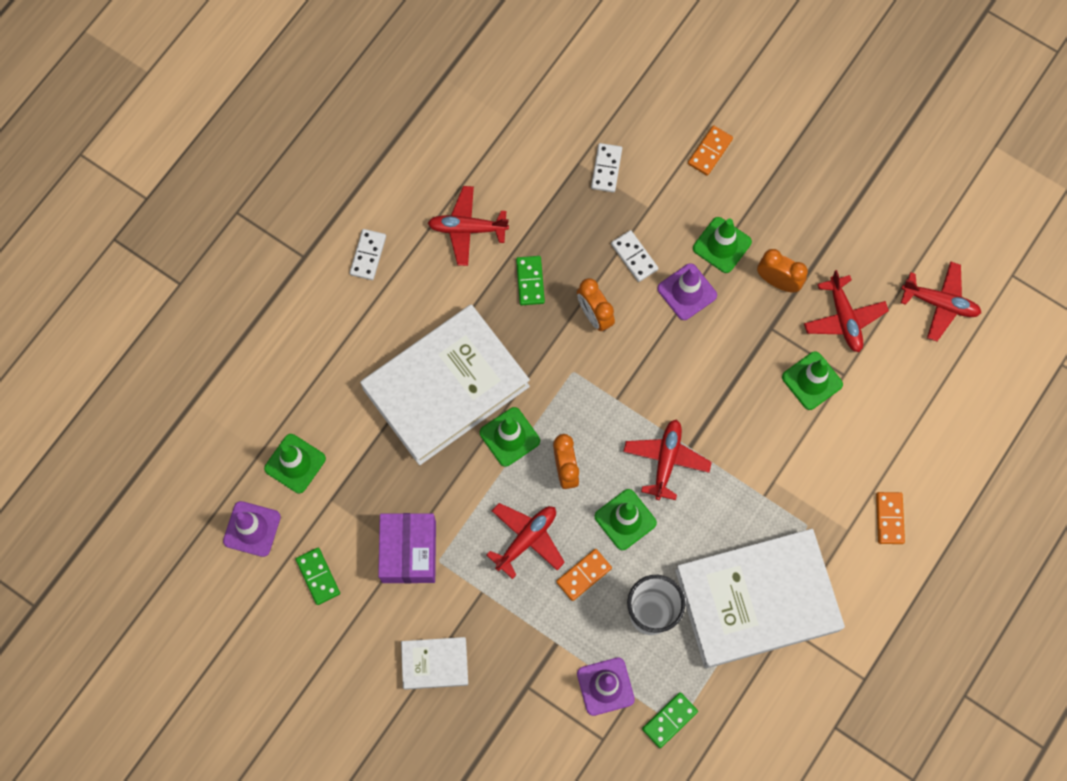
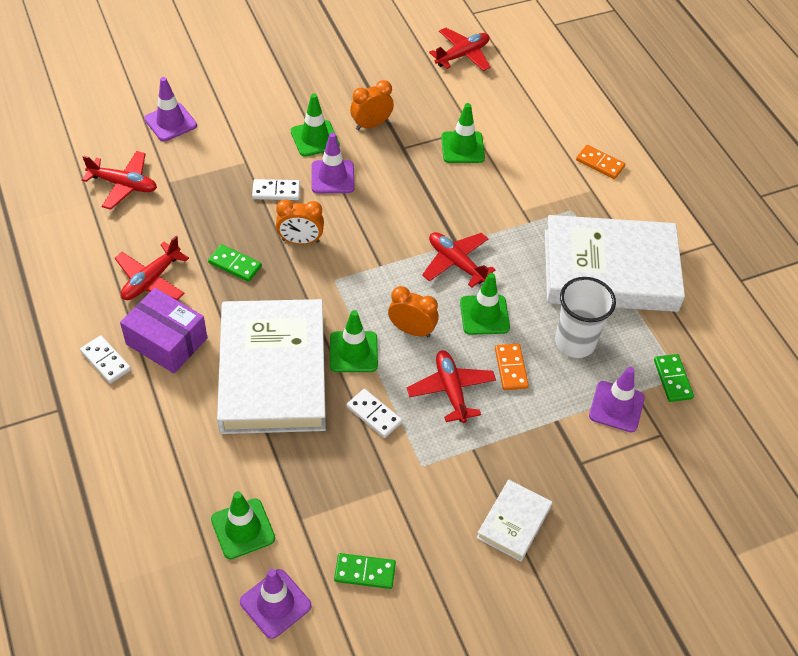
camera: 60 degrees left, 20 degrees down
(409, 551) = (396, 484): purple box -> purple box (166, 341)
(606, 168) = (190, 168): white domino -> white domino (374, 415)
(646, 112) = (170, 122): none -> purple traffic cone
(710, 151) = (237, 106): orange domino -> none
(757, 600) = (610, 270): white book -> white book turned 75 degrees clockwise
(844, 318) = (430, 106): red plane -> red plane (123, 185)

